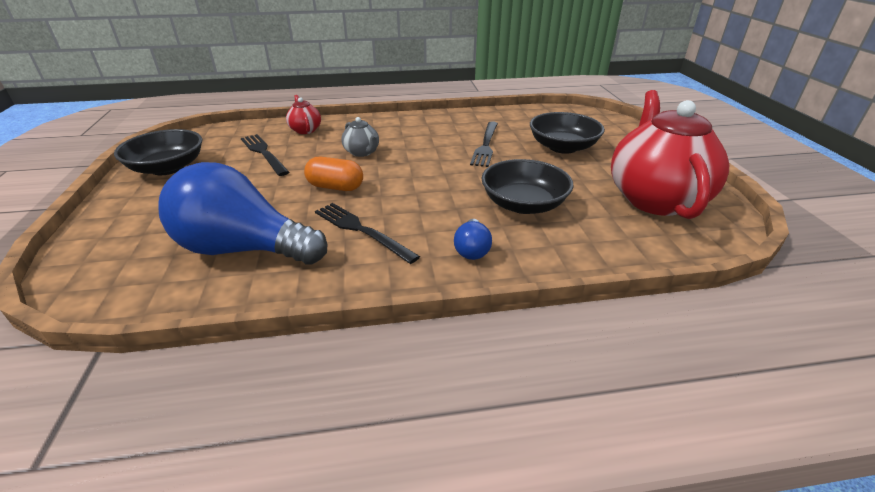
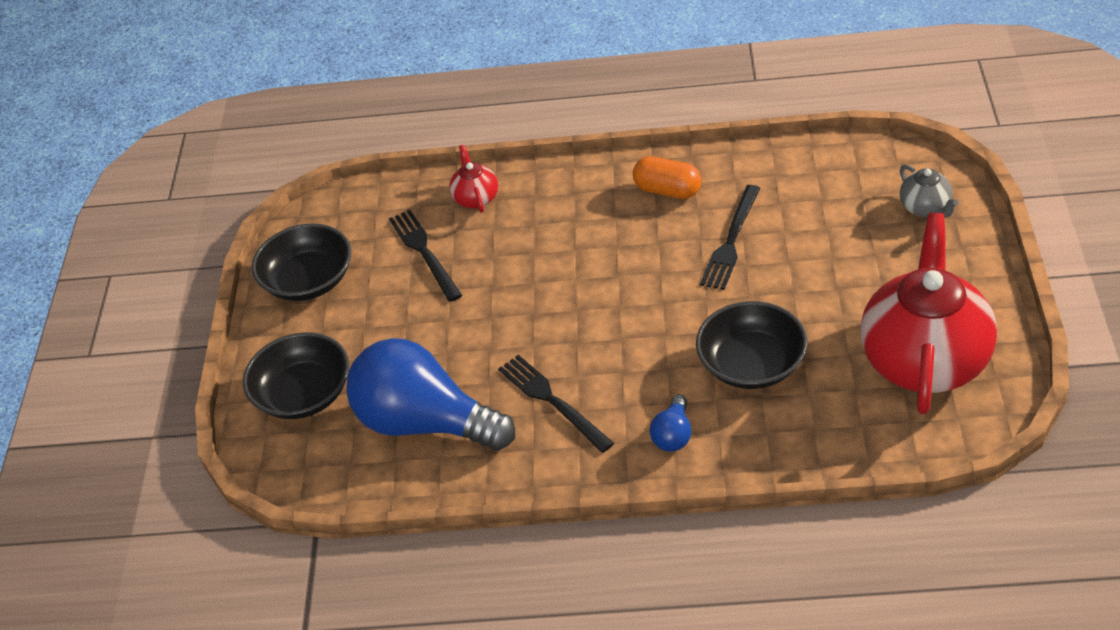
camera: 15 degrees right, 10 degrees up
(335, 187) = (521, 325): orange capsule -> orange capsule (667, 190)
(362, 152) = (556, 254): grey teapot -> grey teapot (926, 208)
(562, 147) = (842, 248): black bowl -> black bowl (303, 394)

